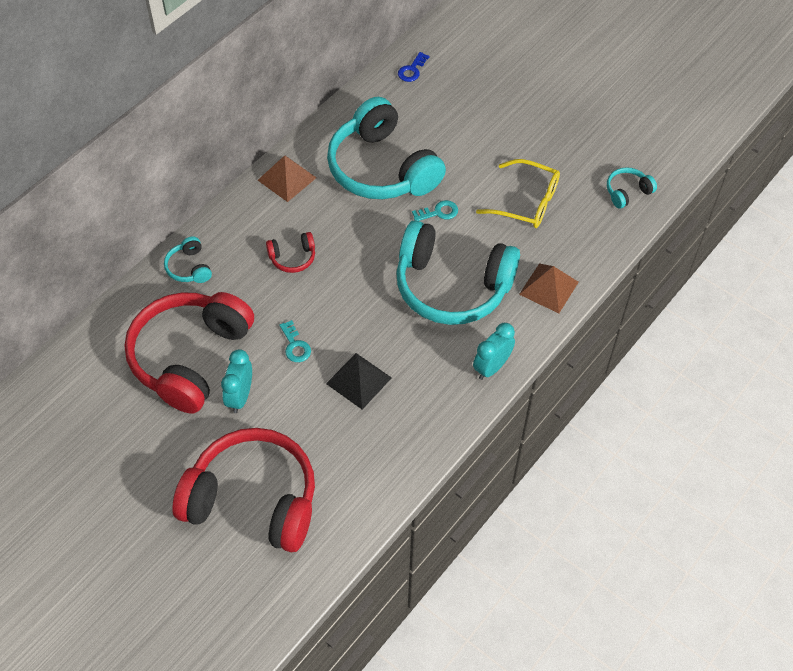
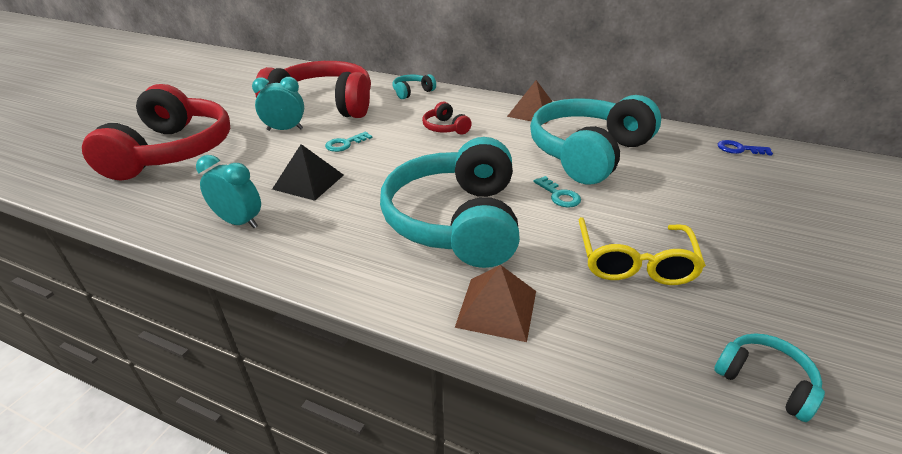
camera: 75 degrees right, 20 degrees down
(491, 367) = (341, 272): turquoise clock -> turquoise clock (239, 222)

